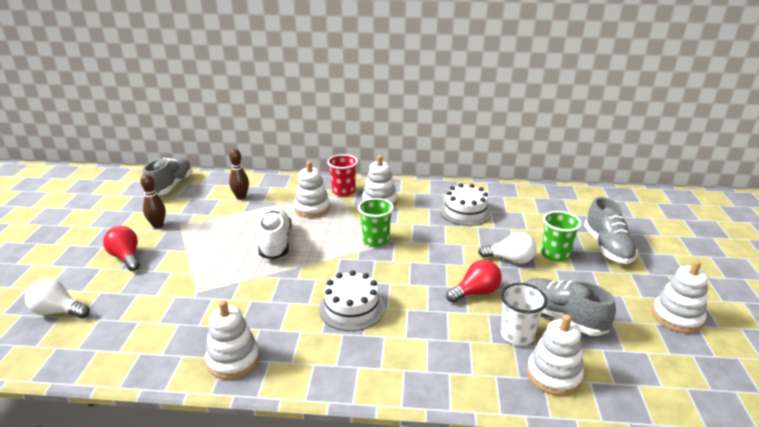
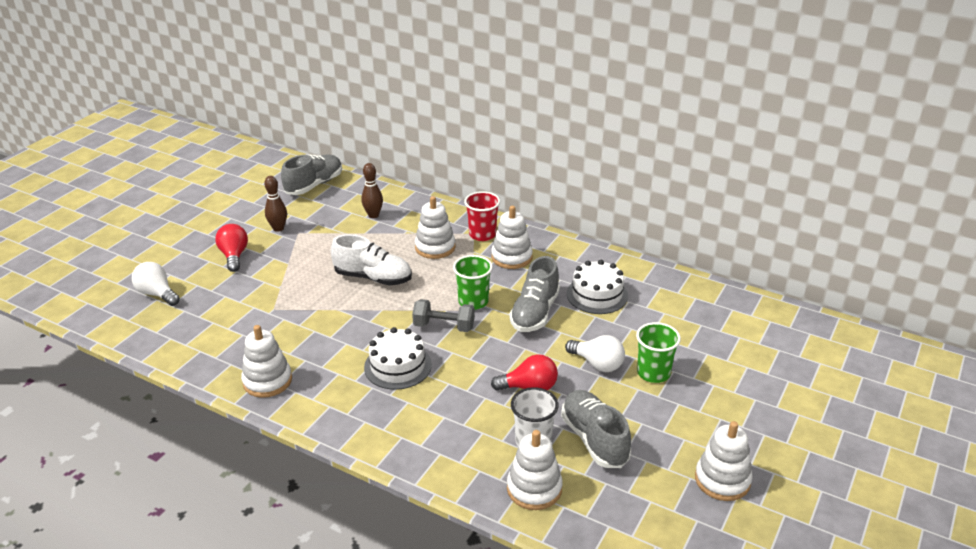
camera: 25 degrees right, 5 degrees up
(275, 243) = (373, 278): white shoe -> white shoe turned 90 degrees clockwise
(367, 265) = (444, 326): none -> grey dumbbell
(607, 247) = (724, 382): grey shoe -> grey shoe (535, 312)

